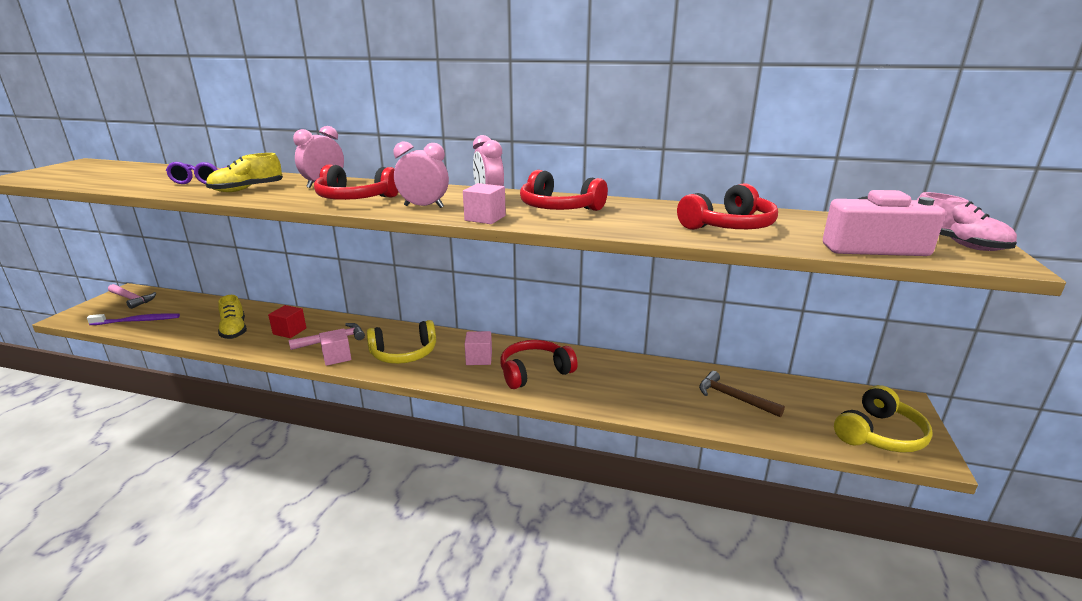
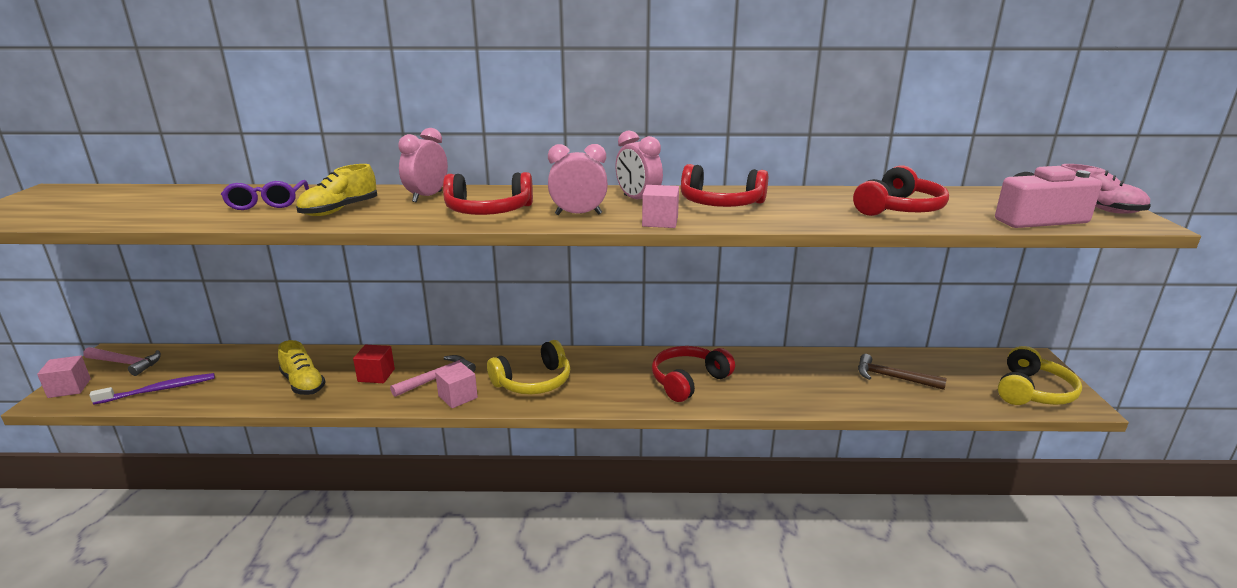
camera: 15 degrees left, 0 degrees up
(479, 358) = (620, 375): pink cube -> pink cube (69, 388)

